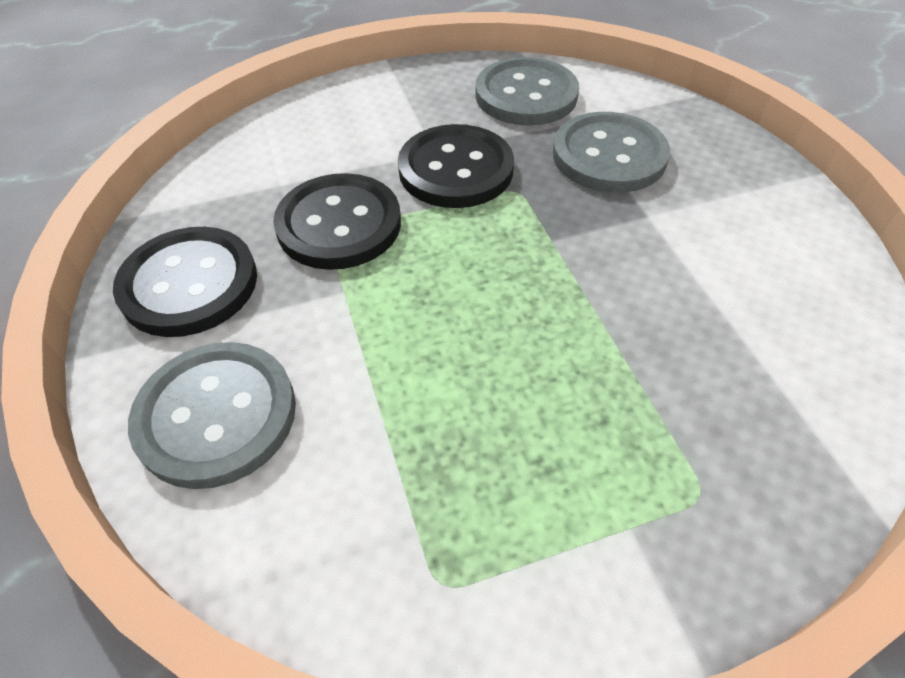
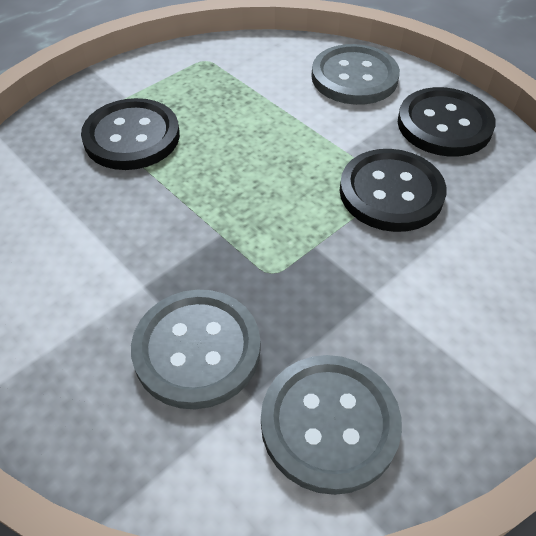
camera: 155 degrees right, 0 degrees up
(456, 169) = (338, 277): black button -> black button (132, 137)

